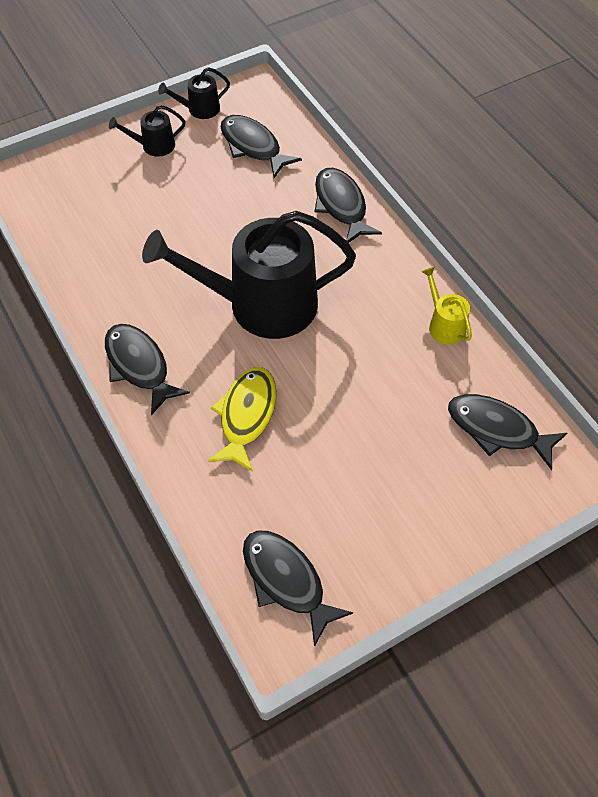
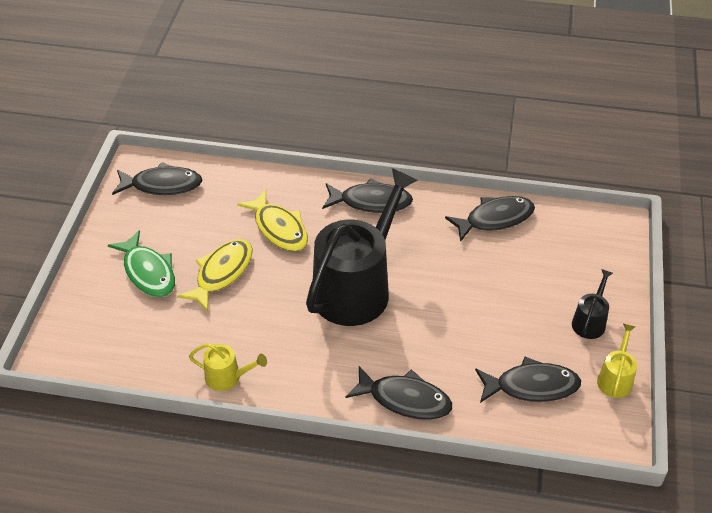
camera: 130 degrees right, 10 degrees down
(199, 109) = (615, 379): black watering can -> yellow watering can
(347, 418) = (221, 273): none -> yellow fish
(409, 481) = (148, 272): none -> green fish
(497, 430) = (123, 341): black fish -> black fish (495, 219)

